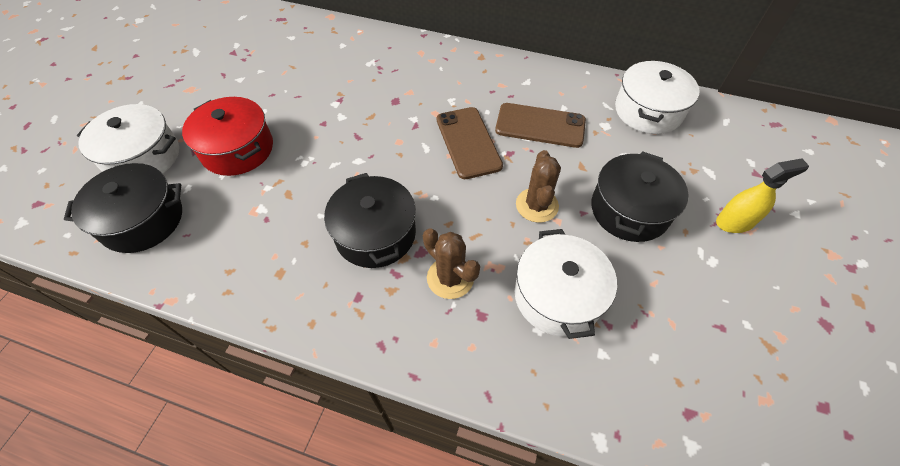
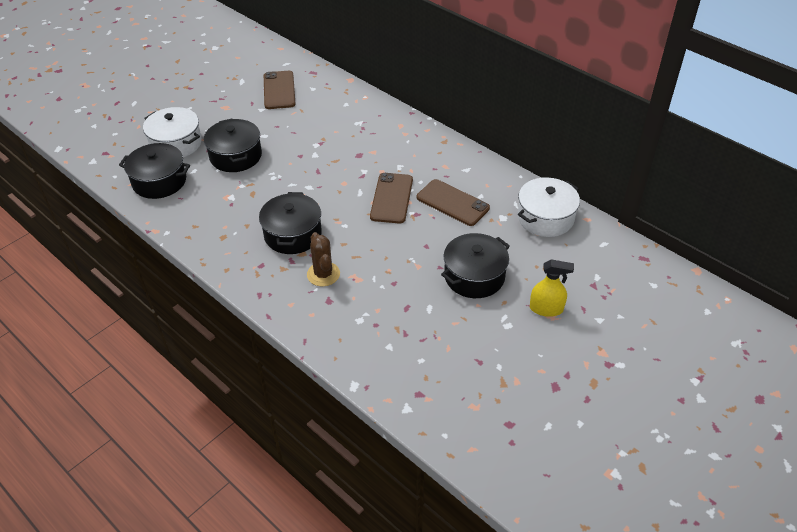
camera: 25 degrees right, 10 degrees down
(237, 149) = (236, 156): red pot -> black pot
(250, 50) = (279, 90): none -> brown phone
(537, 205) = (410, 252): brown cactus -> none
(557, 296) = (384, 307): white pot -> none

